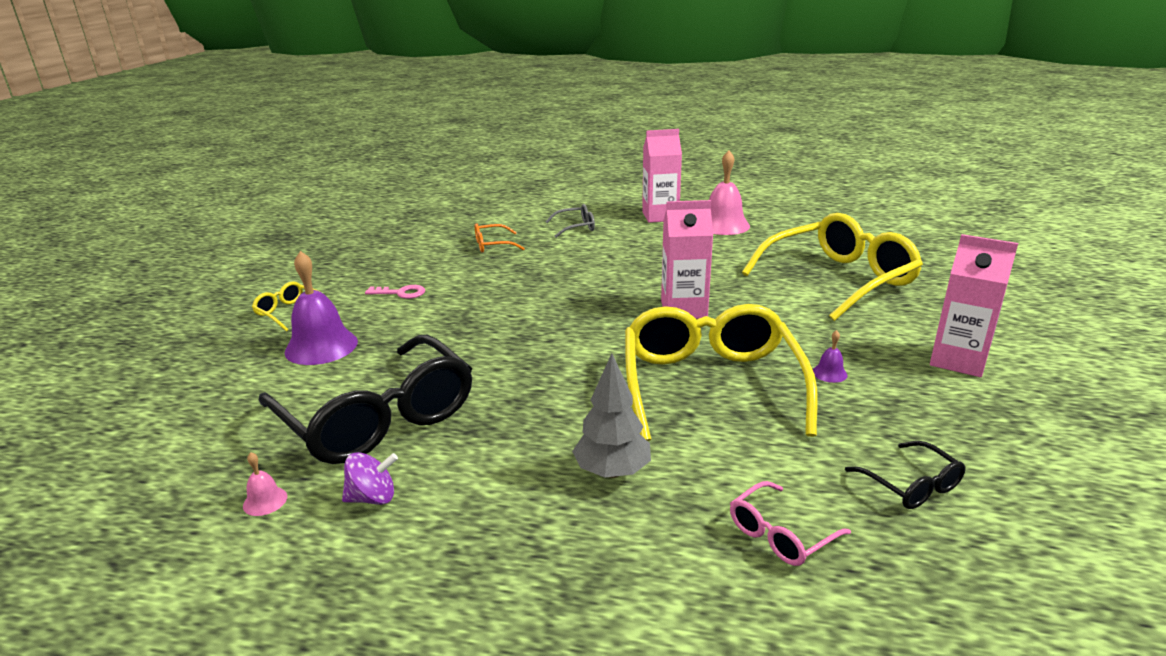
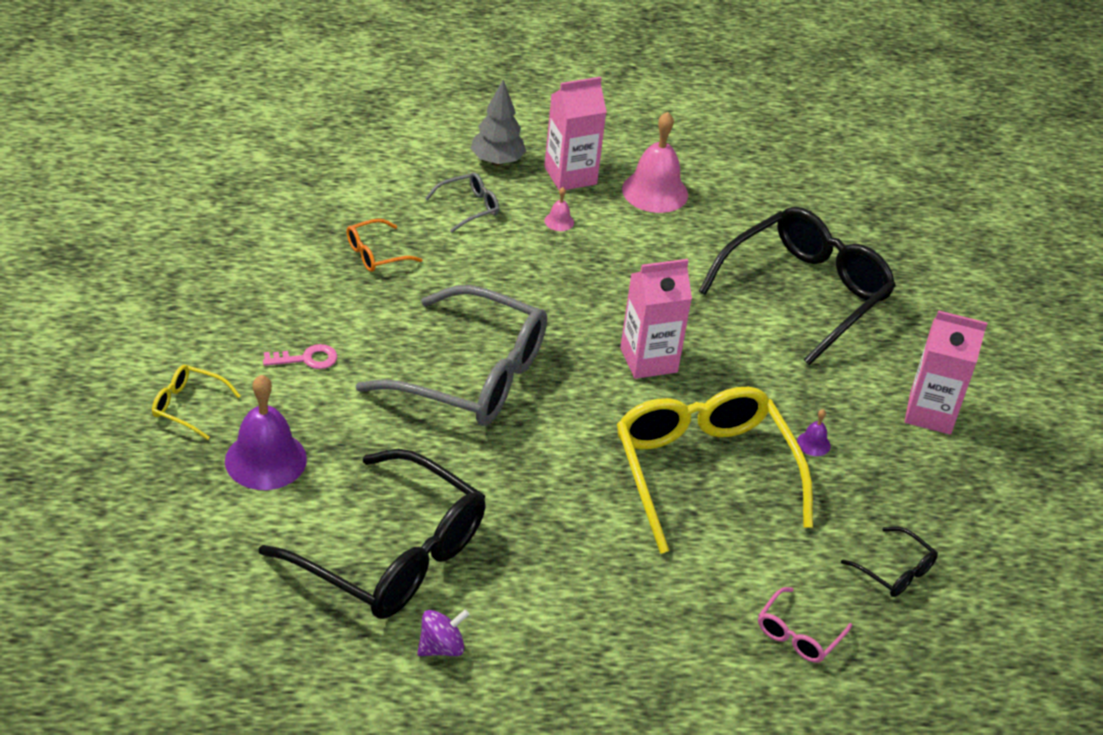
camera: 20 degrees left, 15 degrees up
(265, 501) = (343, 664): pink bell -> pink bell (559, 221)
(526, 309) = (472, 375): none -> grey glasses
(612, 471) = (644, 589): grey tree -> grey tree (497, 161)
(838, 279) = (805, 293): yellow glasses -> black glasses

